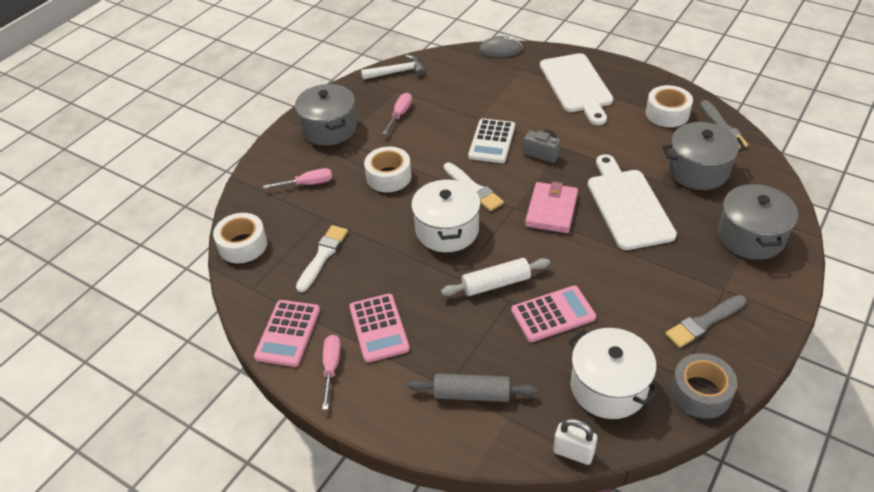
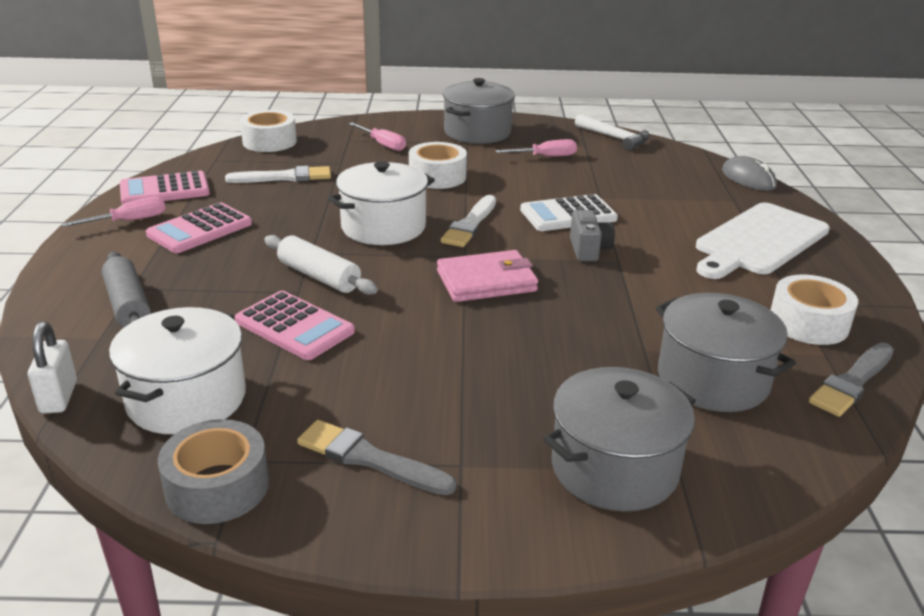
camera: 55 degrees right, 15 degrees down
(628, 205) = (559, 335): white cutting board -> none

